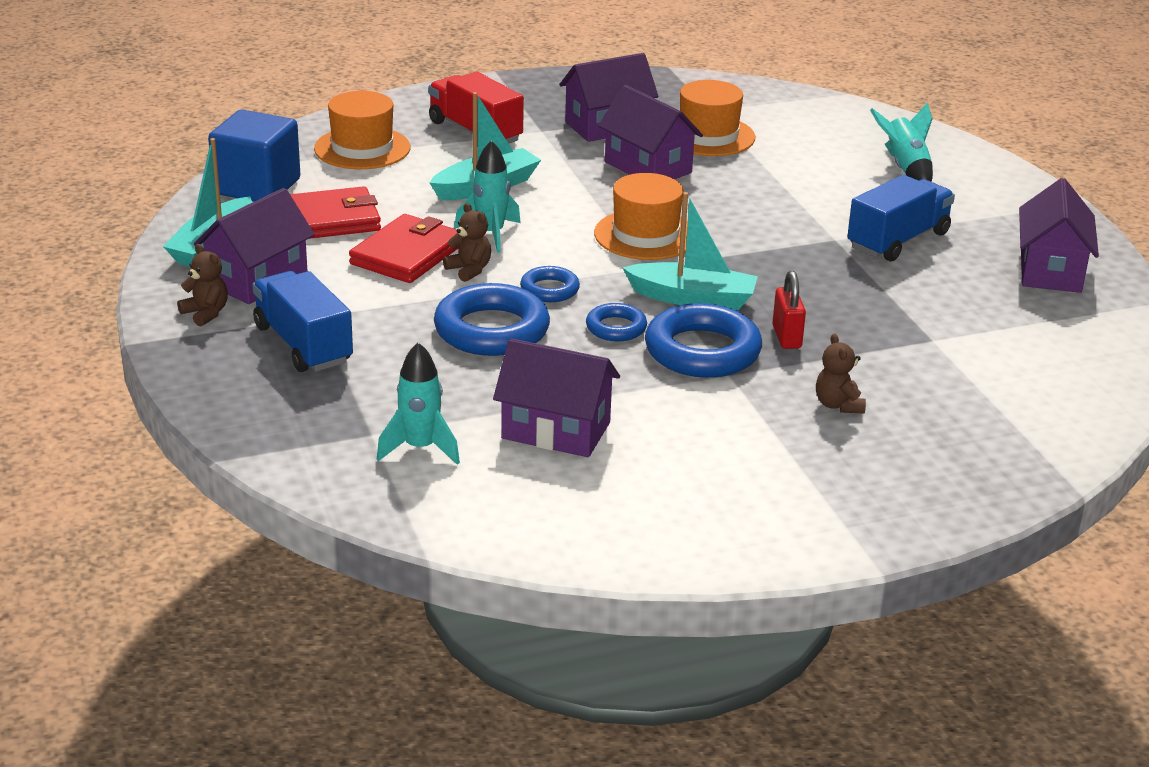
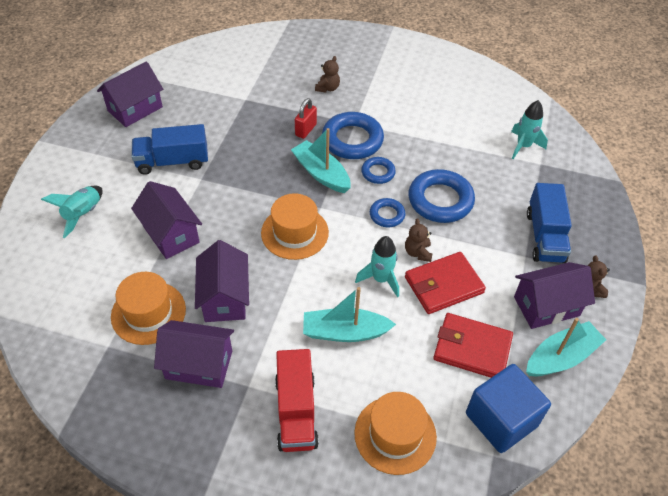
camera: 145 degrees left, 20 degrees up
(556, 430) = (457, 129): purple house -> purple house (171, 234)

